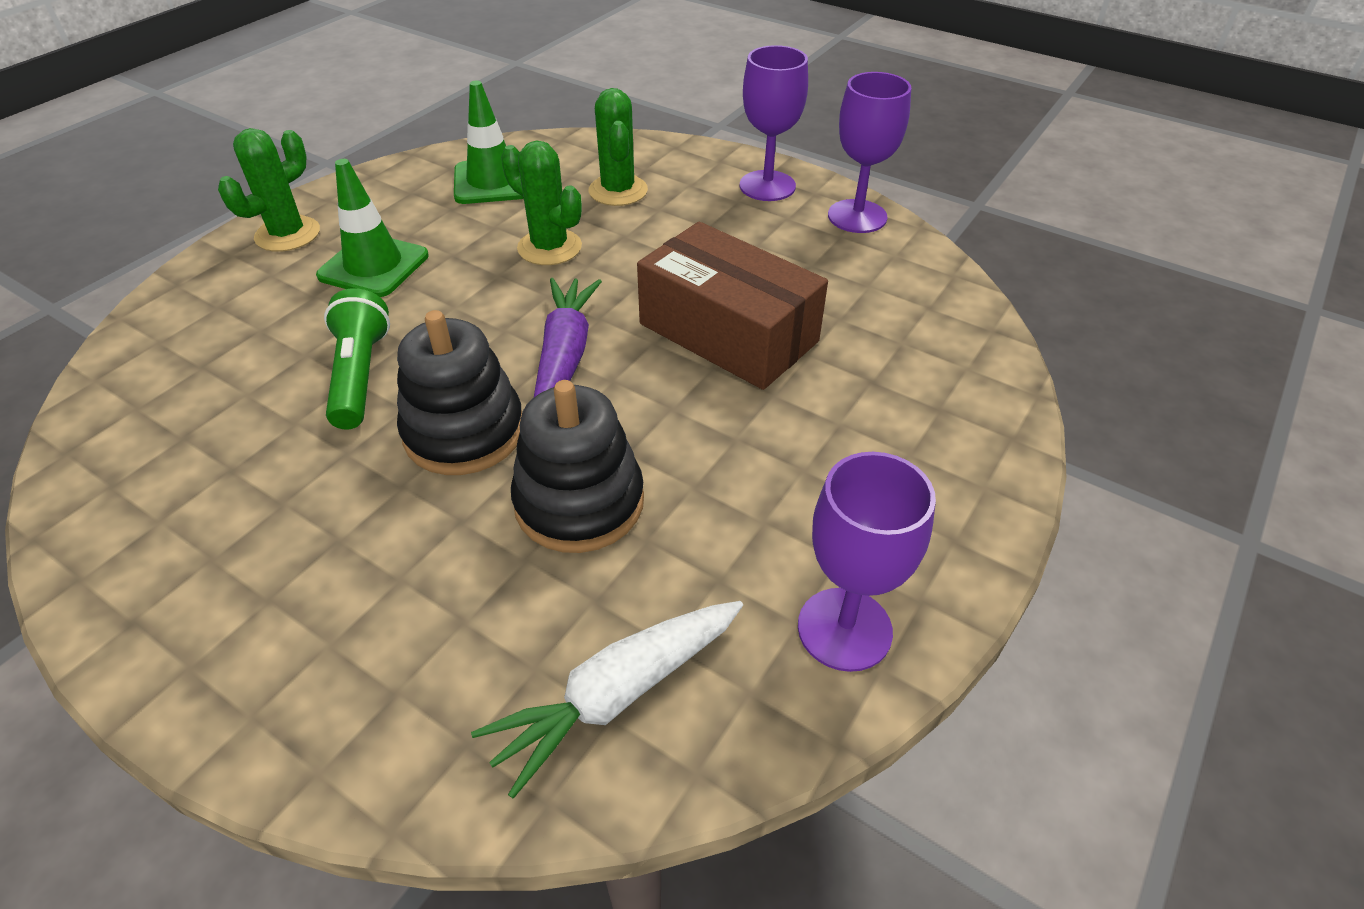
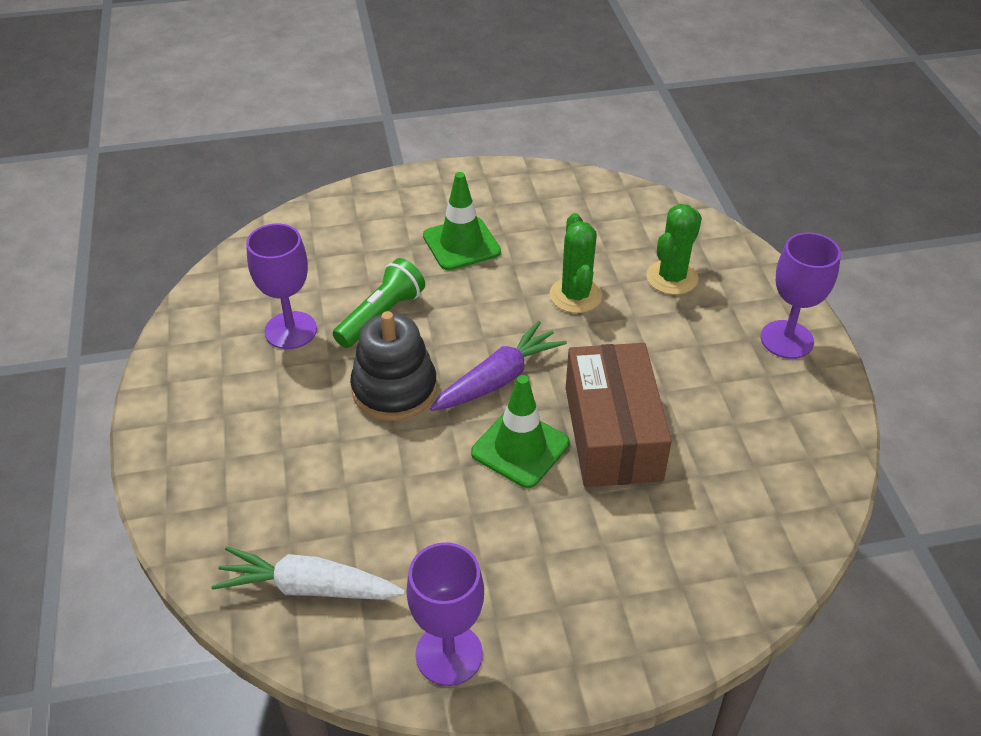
camera: 45 degrees right, 0 degrees up
(287, 234) = (439, 191): green cactus -> none
(492, 182) = (597, 220): green traffic cone -> green traffic cone (520, 448)
(579, 502) = (404, 475): black stacking toy -> none
(857, 216) = (823, 408): purple goblet -> purple goblet (291, 330)

